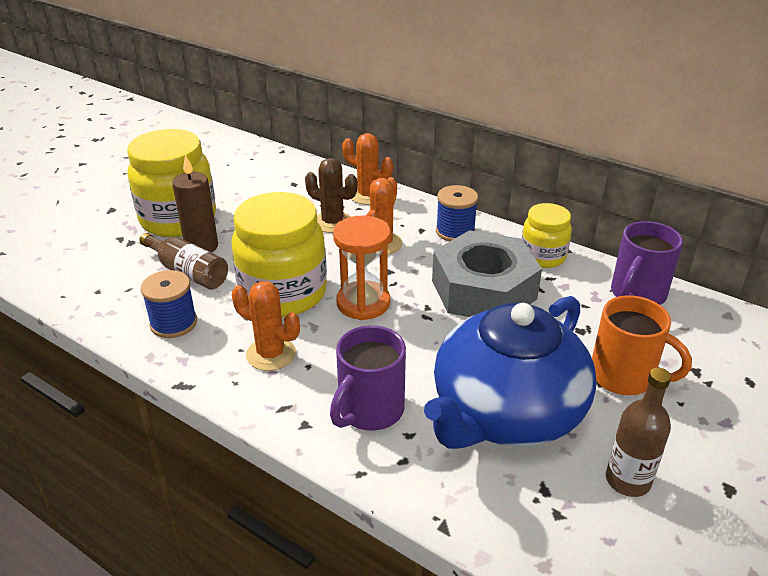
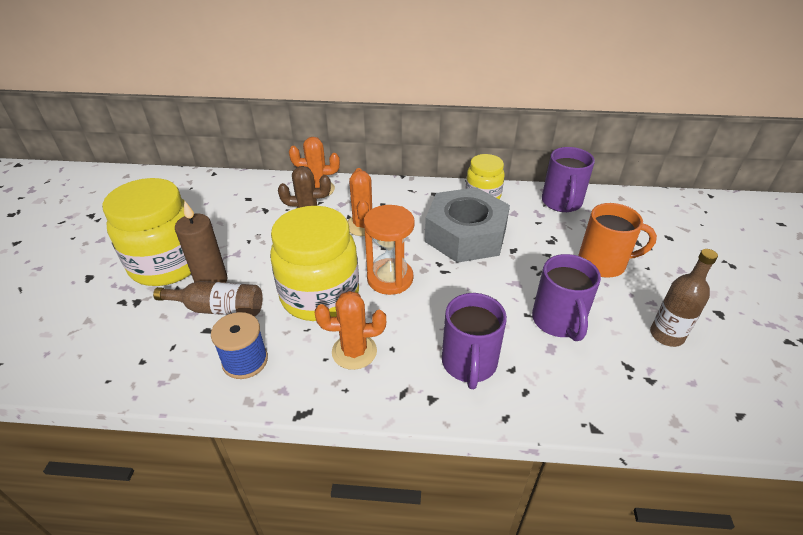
camera: 30 degrees left, 5 degrees up
(455, 231) = (408, 197): blue spool -> none
(506, 412) = (558, 321): blue teapot -> purple mug

